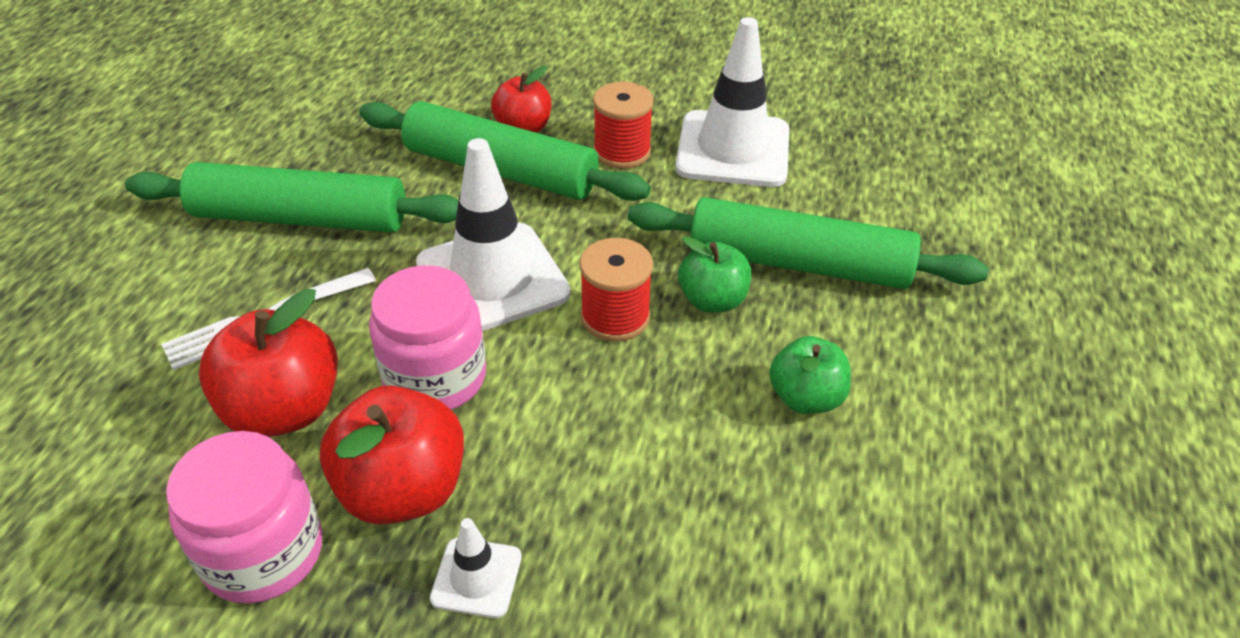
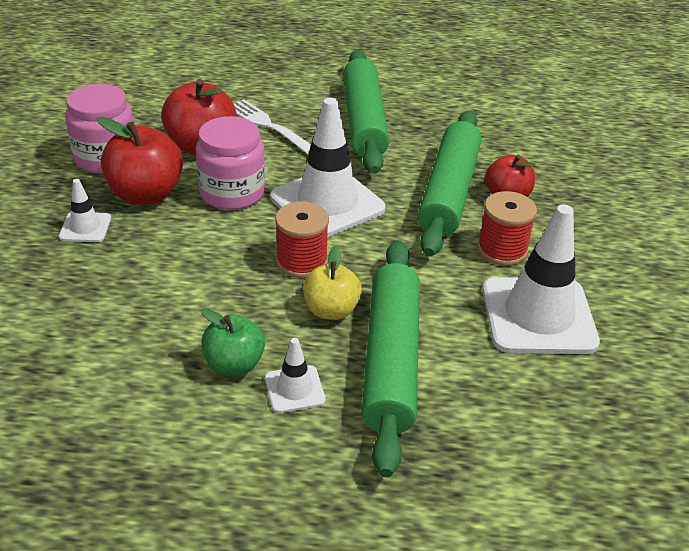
camera: 80 degrees right, 5 degrees down
(712, 300) = (331, 310): green apple -> yellow apple
(845, 346) = (294, 389): none -> white traffic cone

